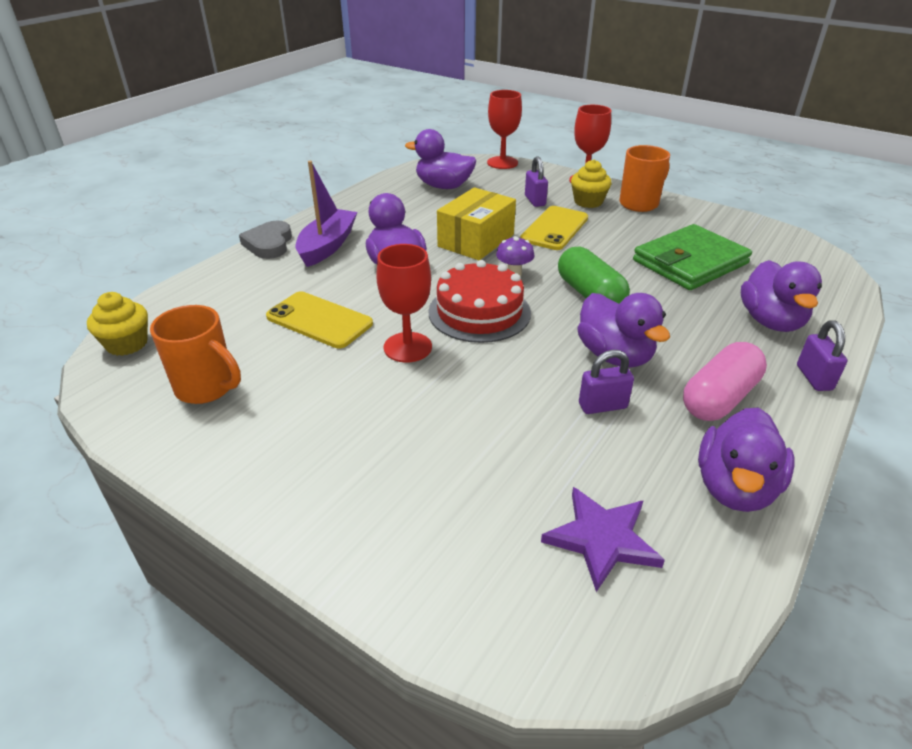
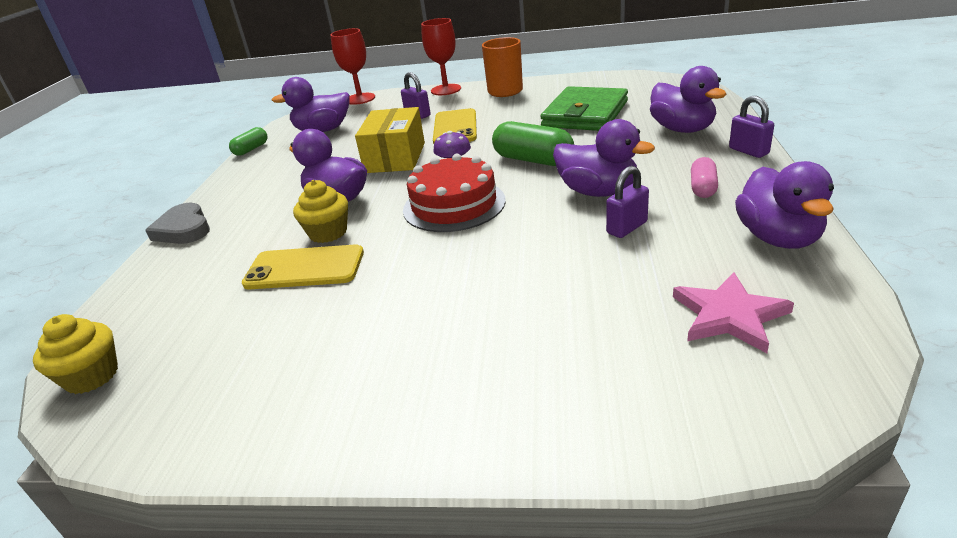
camera: 25 degrees left, 5 degrees down
(207, 388) = (236, 372): orange mug -> none
(327, 246) = (251, 209): purple boat -> none
(374, 184) = (251, 149): none -> green capsule
(407, 347) = (416, 254): red goblet -> none
(588, 202) = (463, 102): yellow cupcake -> yellow cupcake (328, 233)
(602, 539) = (729, 315): purple star -> pink star
(719, 398) = (703, 188): pink capsule -> pink capsule, size x0.58

